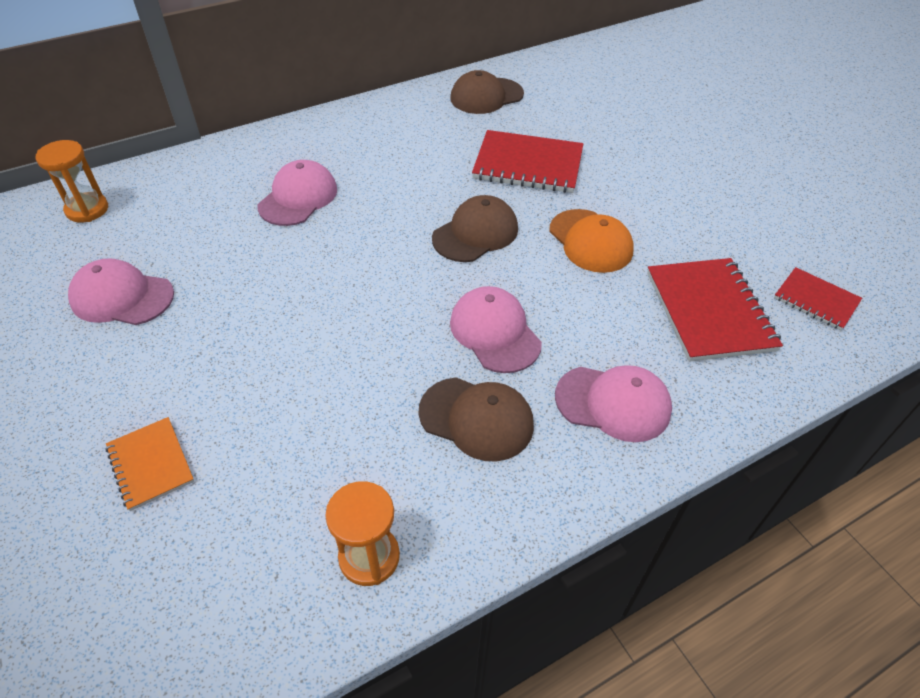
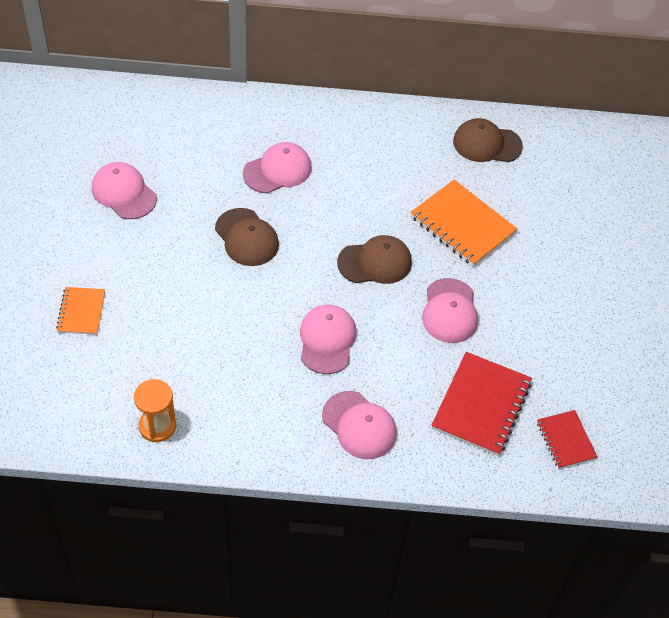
camera: 30 degrees right, 5 degrees up
(87, 209) = (139, 111): orange hourglass -> none
(476, 418) = (271, 387): brown cap -> brown cap (246, 237)
(528, 165) = (462, 225): red notebook -> orange notebook
(590, 241) = (450, 311): orange cap -> pink cap

